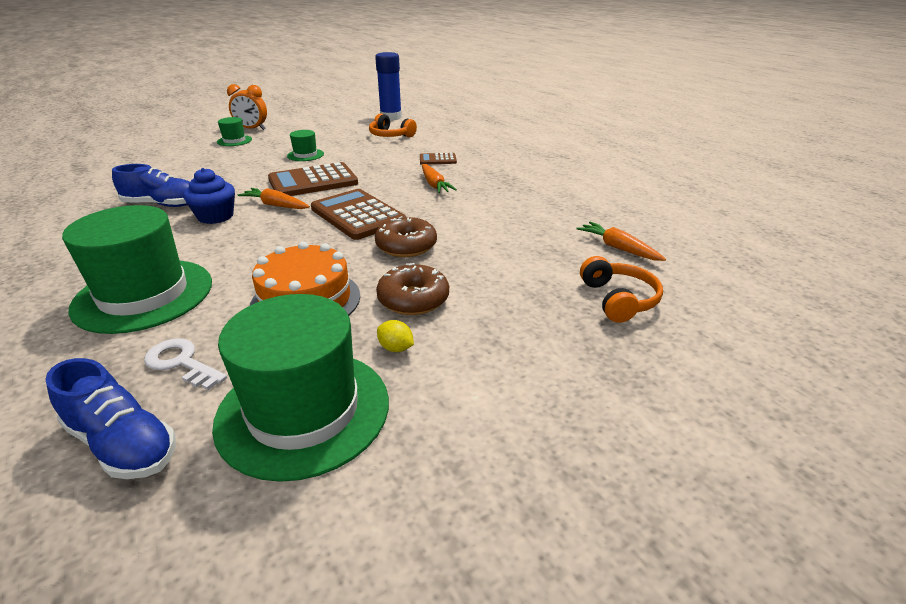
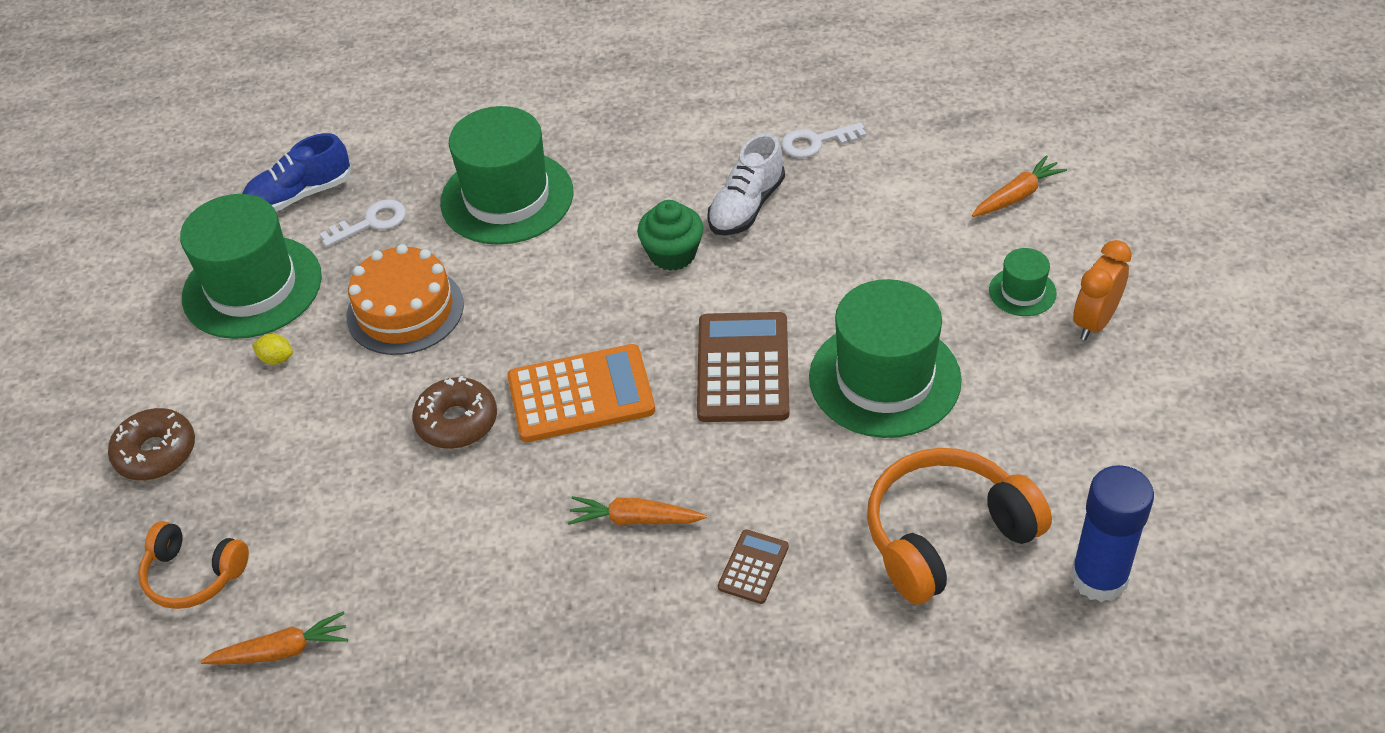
camera: 120 degrees right, 15 degrees up
(92, 197) = (816, 142): none -> white key
(163, 205) = (746, 207): blue shoe -> white shoe
(215, 216) = (672, 254): blue cupcake -> green cupcake
(276, 205) = (673, 315): orange carrot -> orange carrot (1017, 196)
(305, 155) = (884, 379): green hat -> green hat, size x2.18
(357, 215) = (581, 394): brown calculator -> orange calculator
(390, 135) = (946, 536): orange headphones -> orange headphones, size x1.65
(396, 348) = (276, 359): yellow lemon -> yellow lemon turned 45 degrees clockwise
(413, 299) = (340, 394): brown donut -> brown donut (156, 453)

